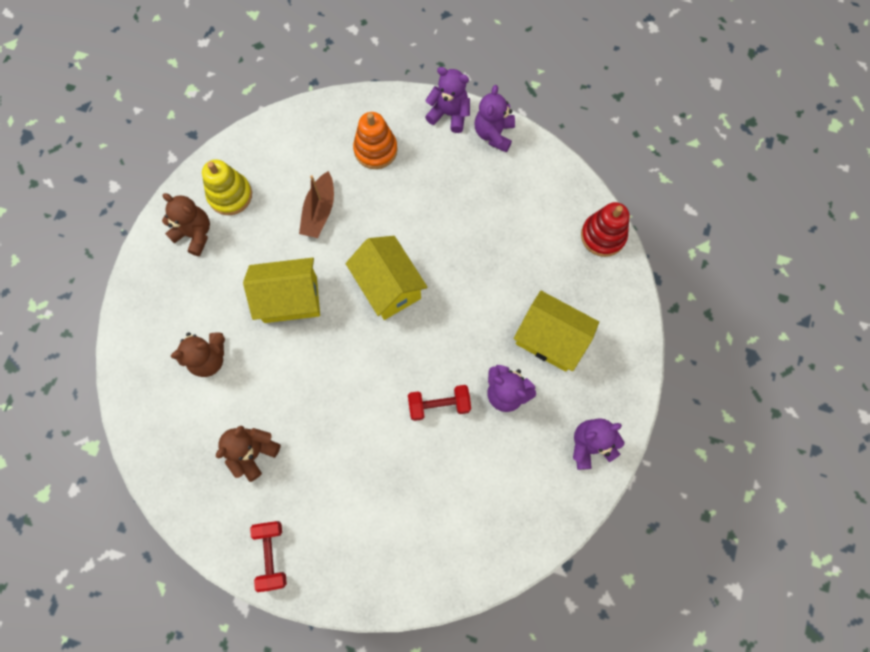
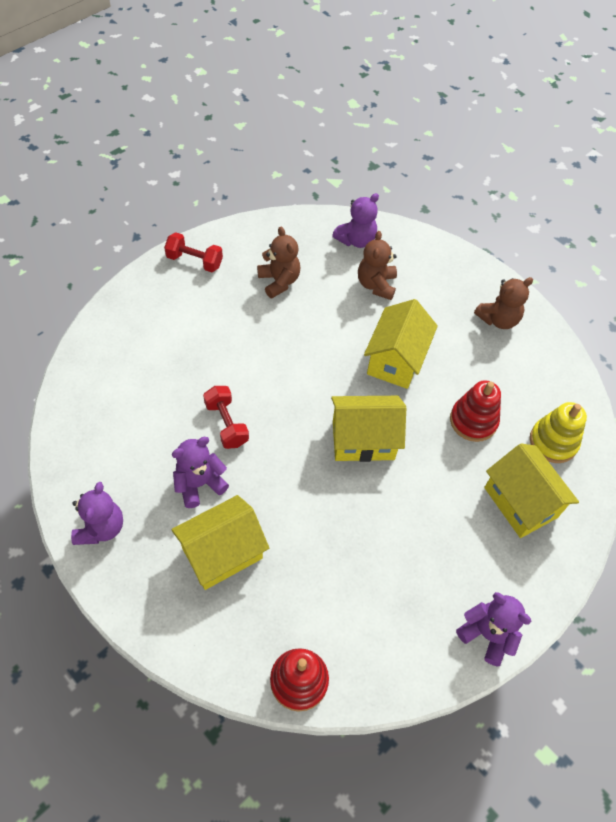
camera: 115 degrees right, 15 degrees down
(230, 195) = (526, 359): yellow stacking toy -> yellow stacking toy (553, 442)
(319, 211) = (473, 421): brown boat -> red stacking toy
(375, 150) = (520, 502): orange stacking toy -> yellow house
(439, 405) = (226, 424): red dumbbell -> red dumbbell turned 45 degrees counterclockwise
(449, 114) = (534, 599): purple teddy bear -> purple teddy bear (356, 240)

